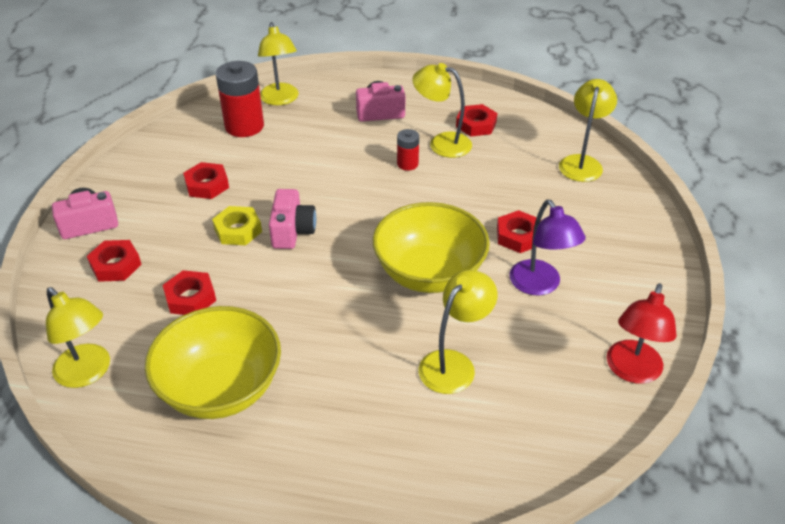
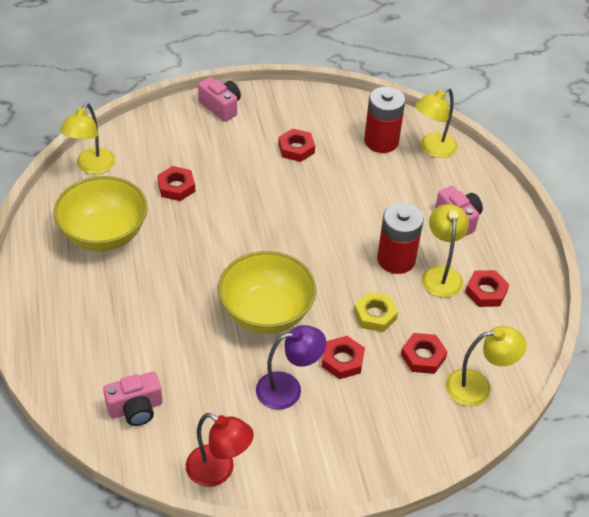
camera: 65 degrees right, 5 degrees up
(115, 265) = (188, 137): red nut -> red nut (423, 356)
(238, 230) = (256, 185): yellow nut -> yellow nut (375, 315)
(292, 231) = (271, 215): pink camera -> pink camera (135, 408)
(407, 164) = (396, 259): red battery -> red battery, size x1.90
(454, 364) = (178, 353): yellow lamp -> none
(540, 285) = (288, 389): purple lamp -> purple lamp turned 150 degrees counterclockwise
(631, 371) = (218, 471): red lamp -> red lamp turned 150 degrees counterclockwise

